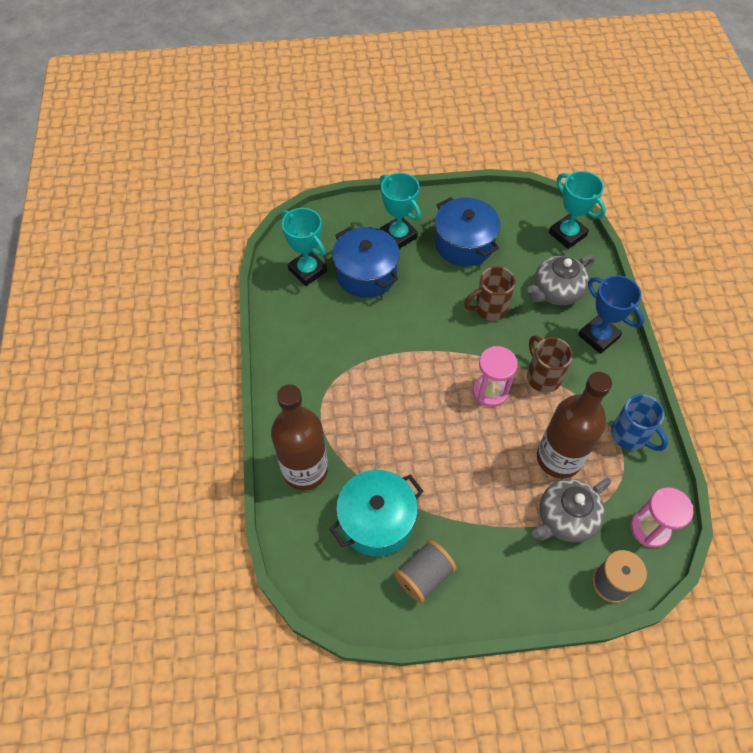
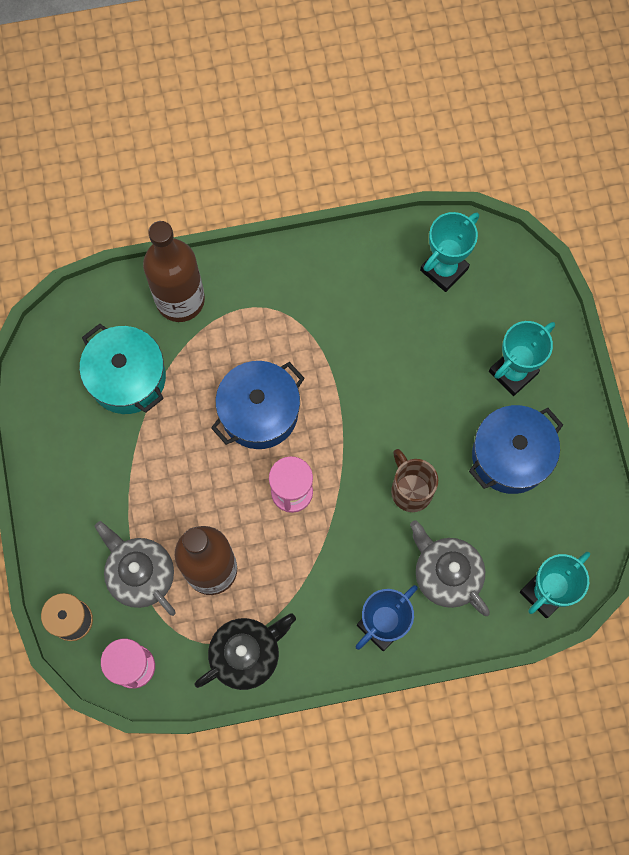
camera: 85 degrees right, 15 degrees up
(366, 274) = (447, 338): blue pot -> blue pot (259, 412)
(424, 576) = (72, 428): grey spool -> none
(542, 376) = (317, 553): brown mug -> none
(630, 435) = (246, 654): blue mug -> black teapot

